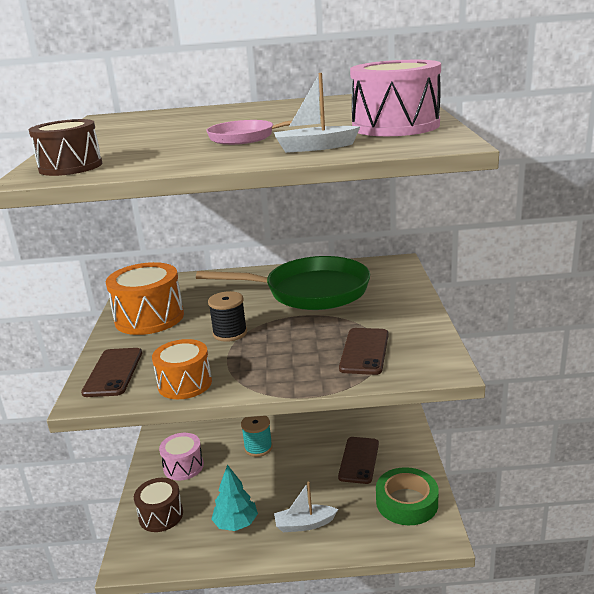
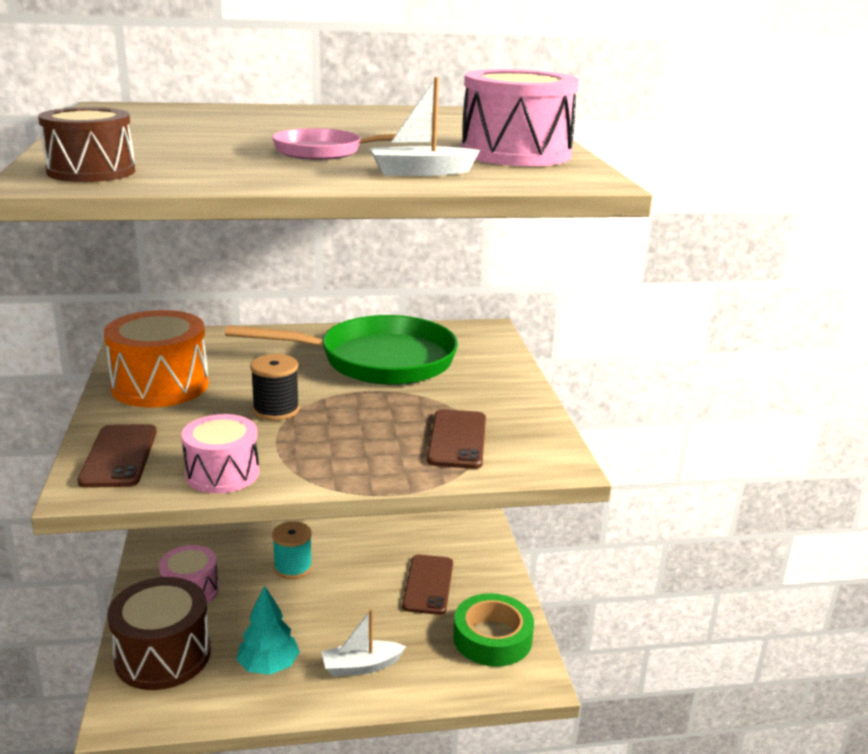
camera: 10 degrees left, 0 degrees up
(161, 515) = (163, 655): brown drum -> brown drum, size x1.54
(185, 383) = (222, 473): orange drum -> pink drum

